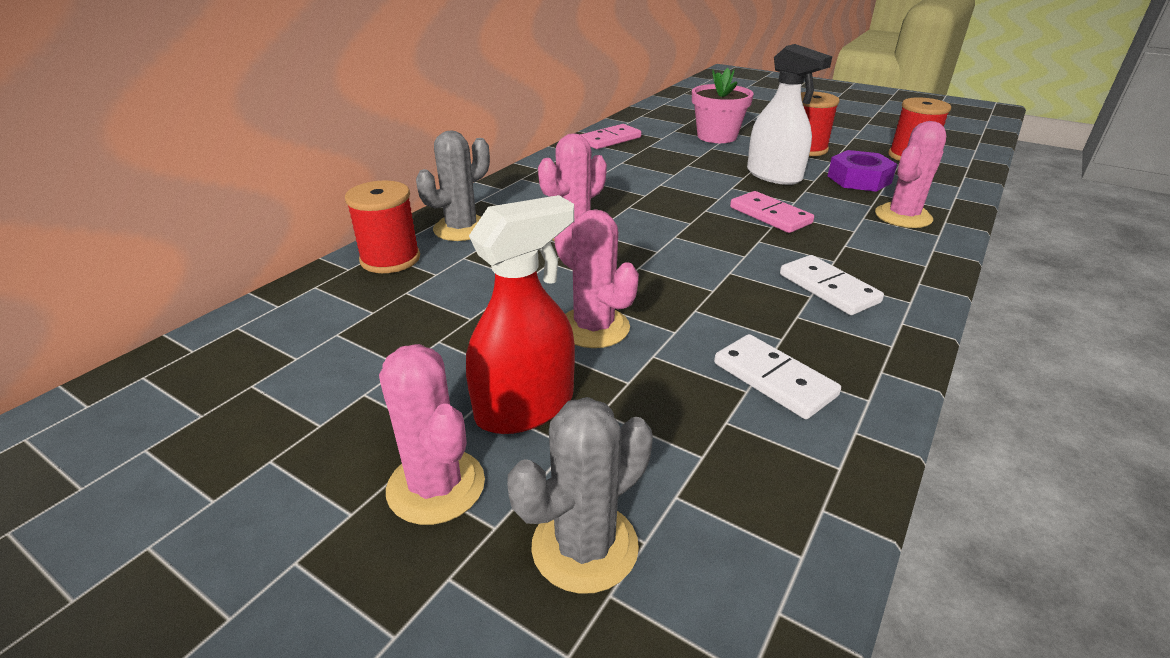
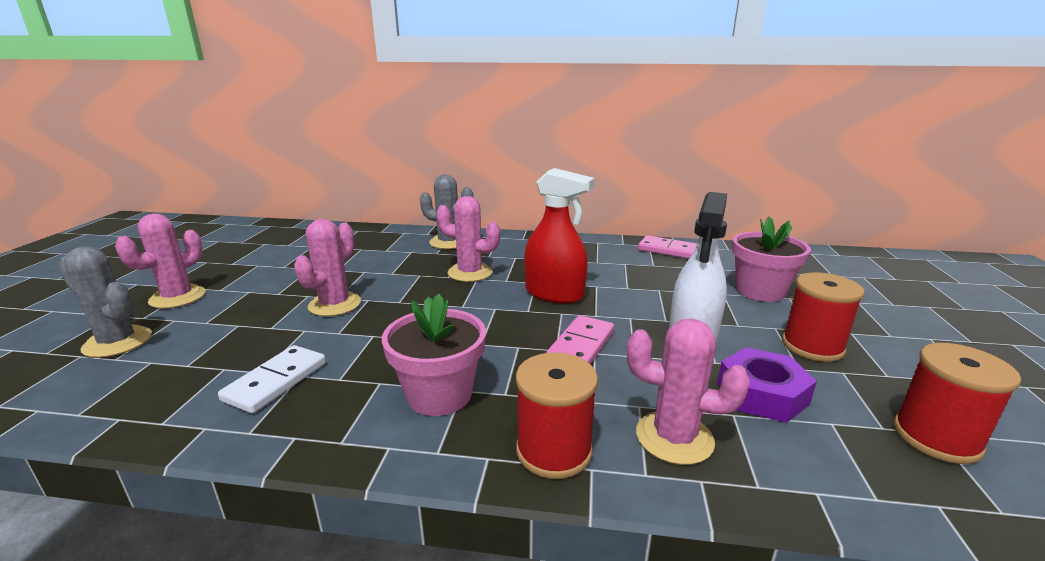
camera: 65 degrees right, 10 degrees down
(390, 259) = (397, 236): red spool -> red spool (554, 450)
(525, 407) = (243, 303): red spray bottle -> red spray bottle (554, 294)
(828, 288) = (439, 394): white domino -> pink flower pot

